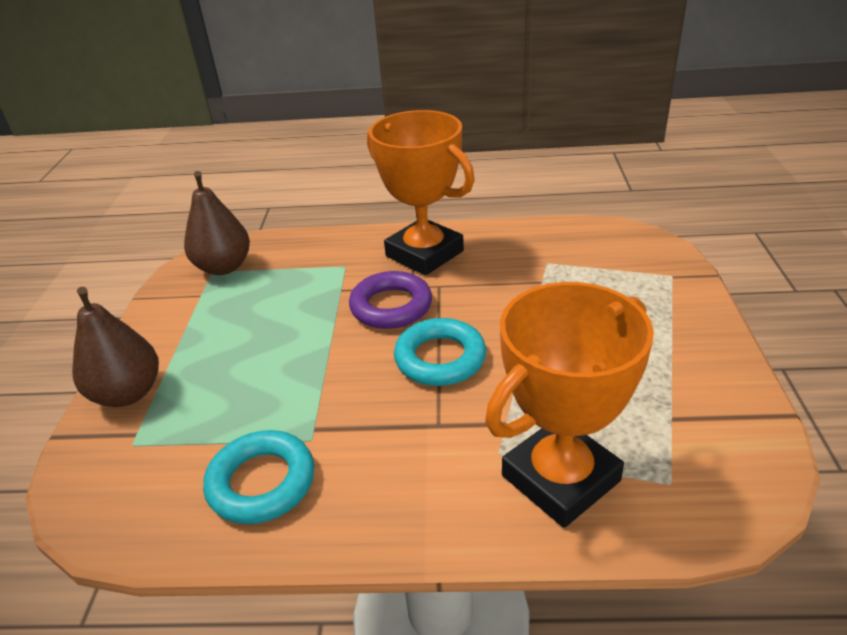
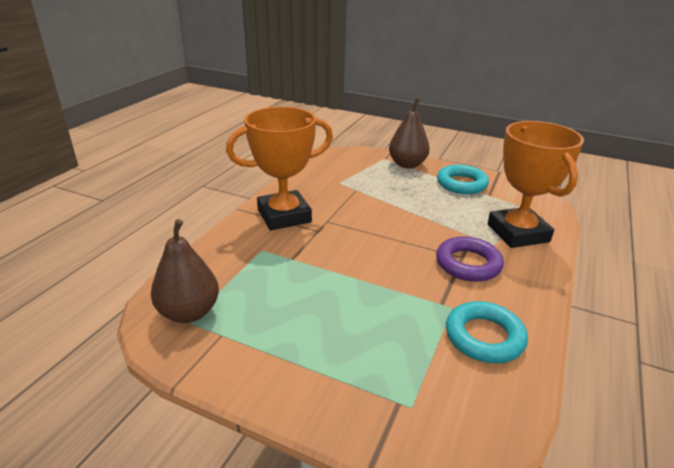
camera: 70 degrees left, 5 degrees down
(128, 393) = (339, 403): brown pear -> brown pear (407, 164)
(391, 306) = (333, 243): purple ring -> purple ring (468, 264)
(440, 358) = (403, 240): turquoise ring -> turquoise ring (461, 184)

